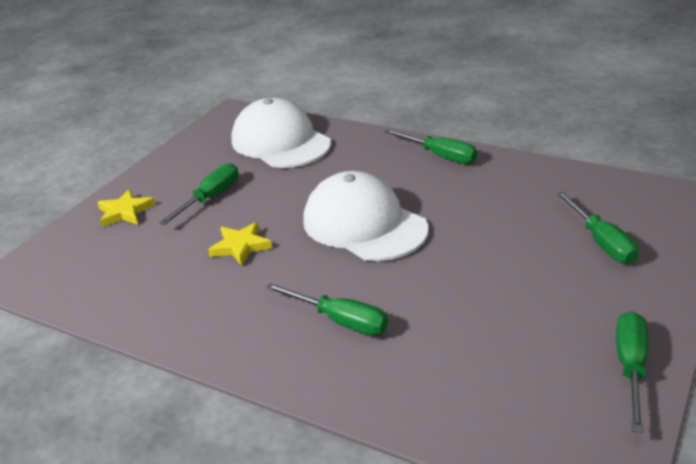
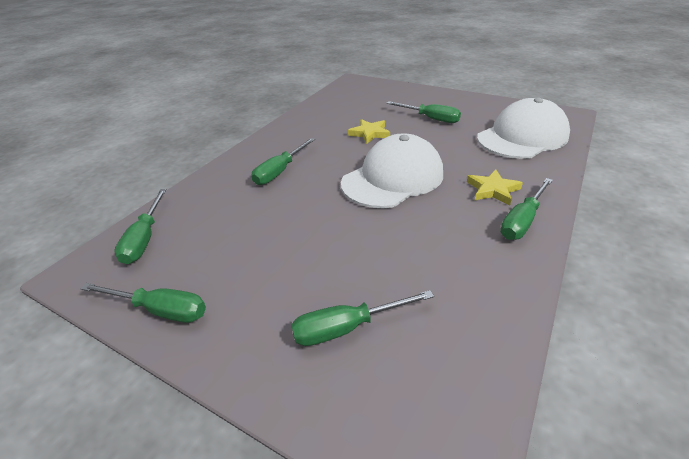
camera: 90 degrees right, 5 degrees up
(125, 212) = (412, 96): yellow star -> yellow star (492, 190)
(516, 427) = (145, 238): none -> green screwdriver

